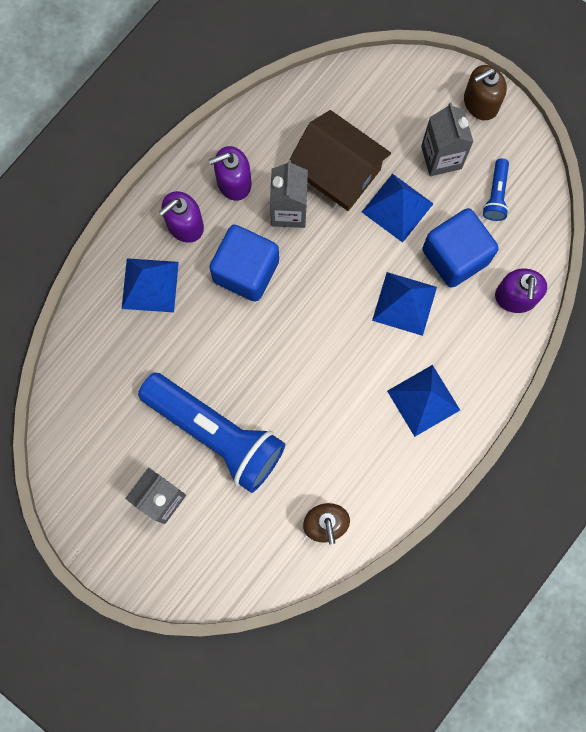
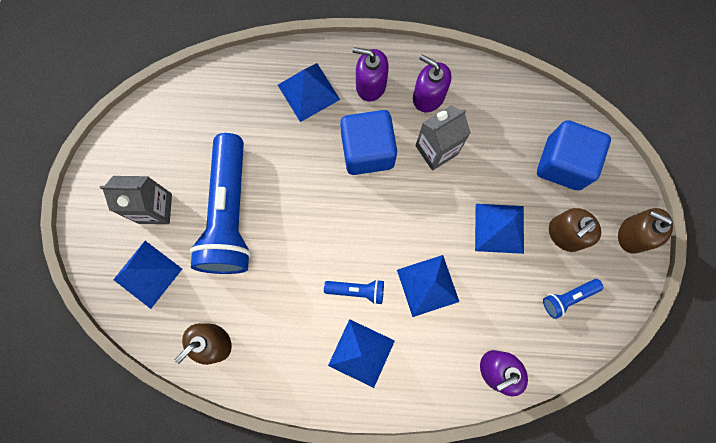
camera: 55 degrees right, 0 degrees up
(220, 544) = (148, 274): none -> blue pyramid
(337, 171) = (493, 164): brown house -> none
(366, 367) = (357, 290): none -> blue flashlight
(441, 157) = (565, 234): grey carton -> brown soap dispenser
(455, 256) = (494, 299): blue cube -> blue cube (563, 163)

